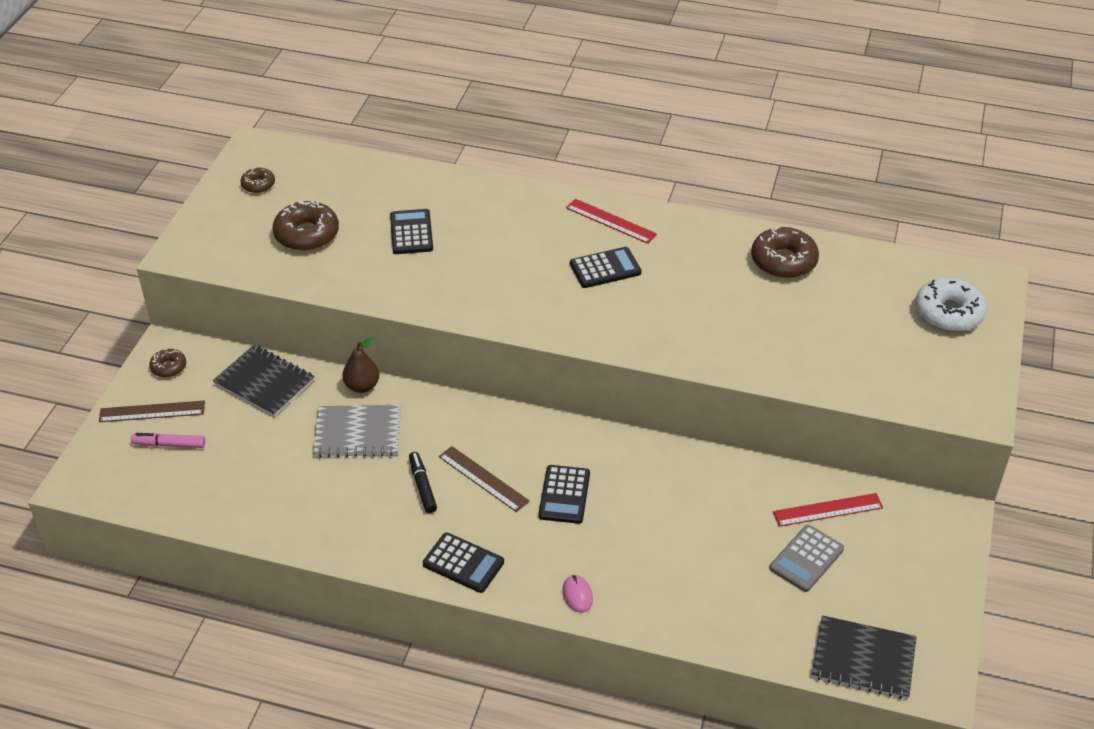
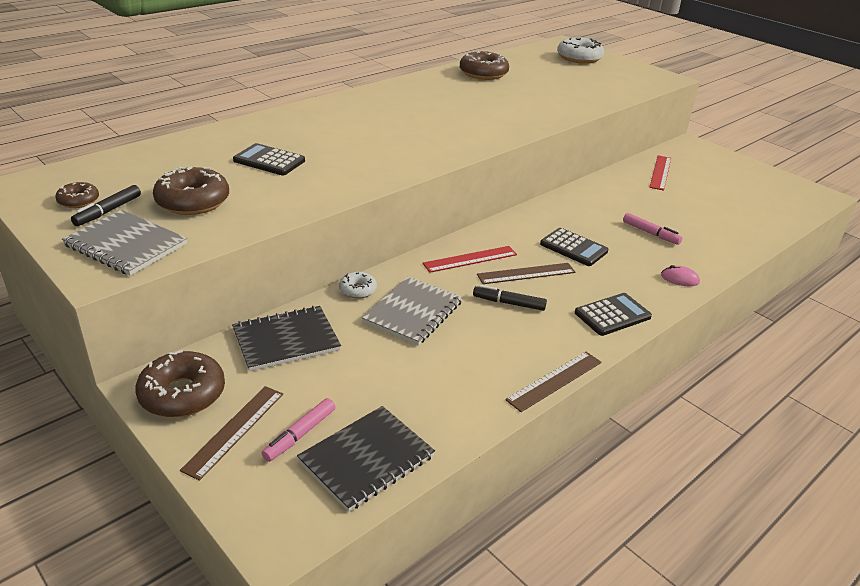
camera: 60 degrees left, 10 degrees down
(169, 367) = (182, 394): brown donut -> brown donut, size x1.85
(221, 242) = (126, 245): none -> grey notebook
(256, 206) = (108, 211): none -> black marker
(332, 557) = (554, 381): none -> brown ruler
(362, 386) = (358, 290): brown pear -> white donut
(605, 268) = (418, 116): black calculator -> none
(611, 221) = (371, 99): red ruler -> red ruler (470, 259)
(656, 545) = (650, 233): none -> pink marker
(806, 559) = (697, 192): grey calculator -> none
(863, 659) = (791, 207): black notebook -> black notebook (366, 459)

